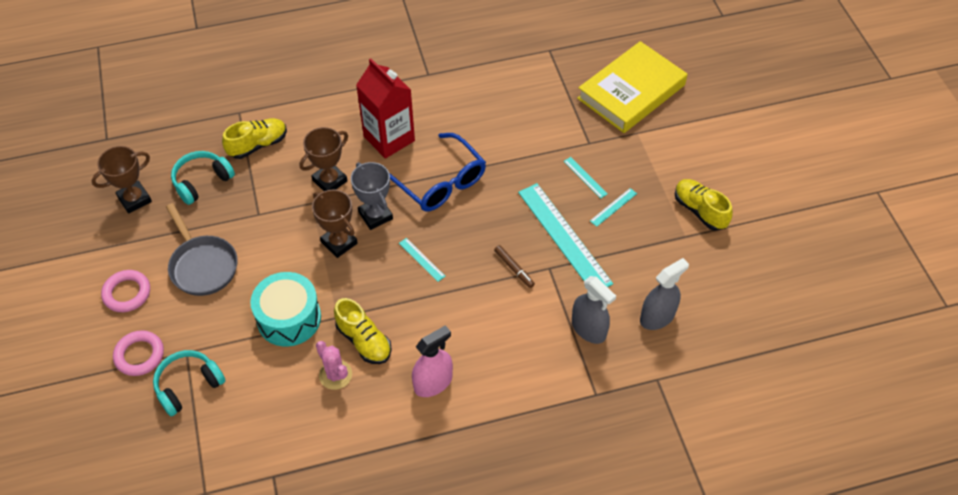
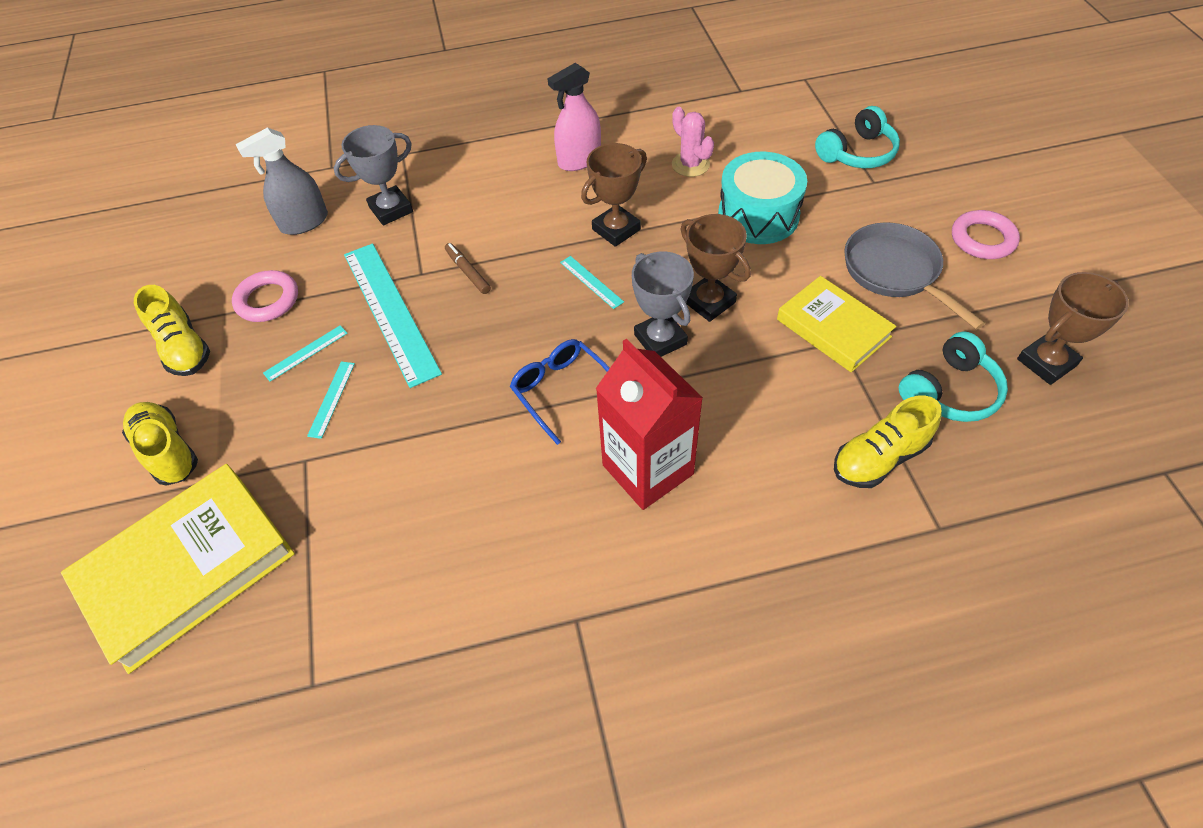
camera: 175 degrees left, 0 degrees up
(139, 355) = (929, 178): pink ring -> pink ring (267, 300)
(259, 223) = (833, 328): none -> yellow book
(330, 181) = (739, 393): brown trophy -> brown trophy (616, 229)
(364, 341) = (661, 195): yellow shoe -> yellow shoe (168, 451)
(440, 182) = (561, 390): blue glasses -> blue glasses, size x0.66
(585, 177) = (331, 399): turquoise ruler -> turquoise ruler turned 45 degrees clockwise
(588, 329) = (391, 209): grey spray bottle -> grey trophy

